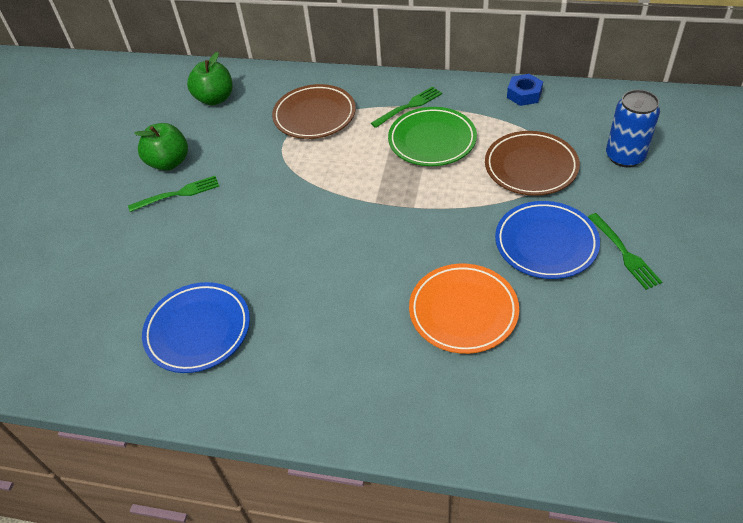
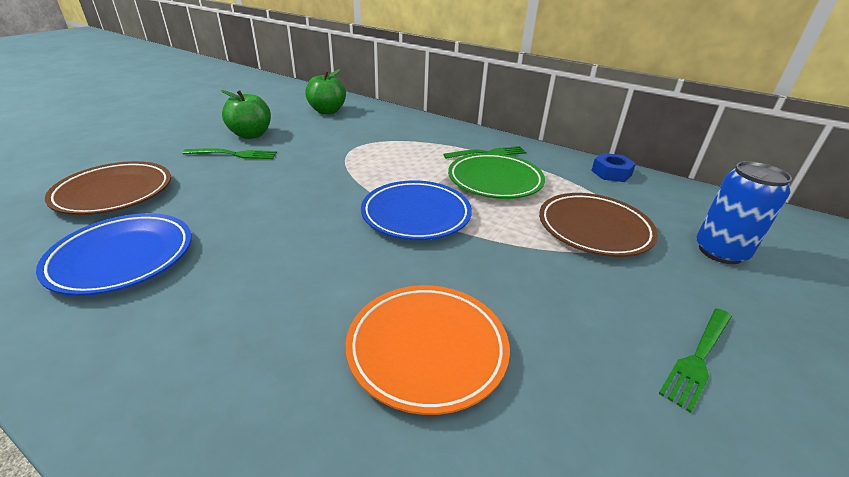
camera: 15 degrees right, 15 degrees down
(314, 116) = (397, 138): brown plate -> brown plate (114, 193)
(546, 243) = (582, 308): blue plate -> blue plate (416, 215)
(624, 253) = (698, 358): green fork -> green fork turned 45 degrees clockwise

